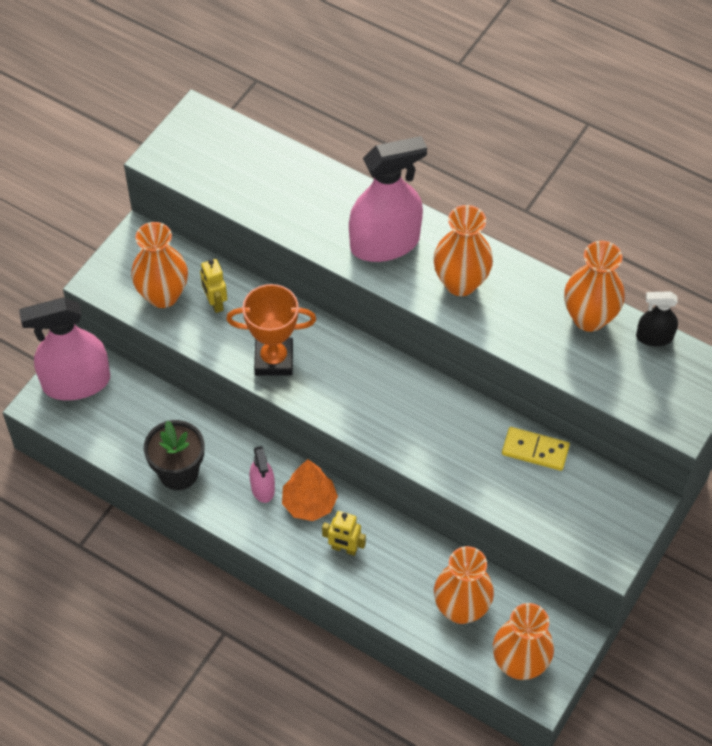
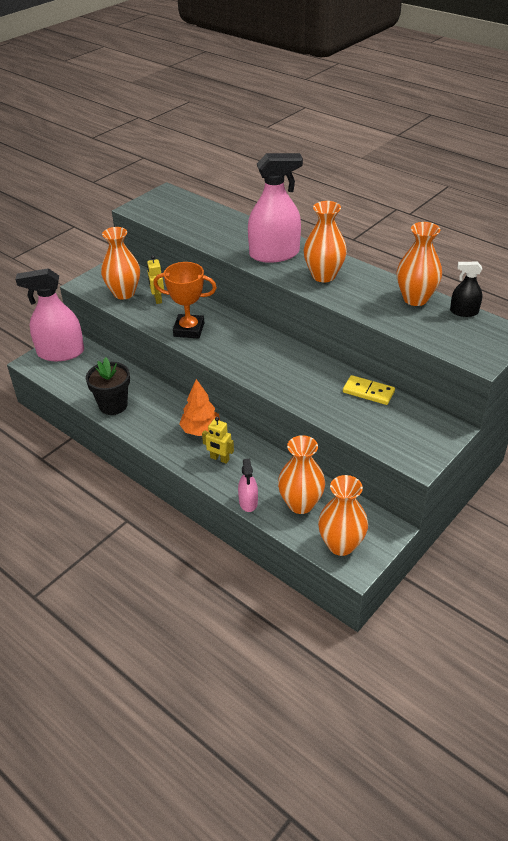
camera: 10 degrees right, 15 degrees down
(262, 488) = (169, 418): pink spray bottle -> pink spray bottle (248, 502)

